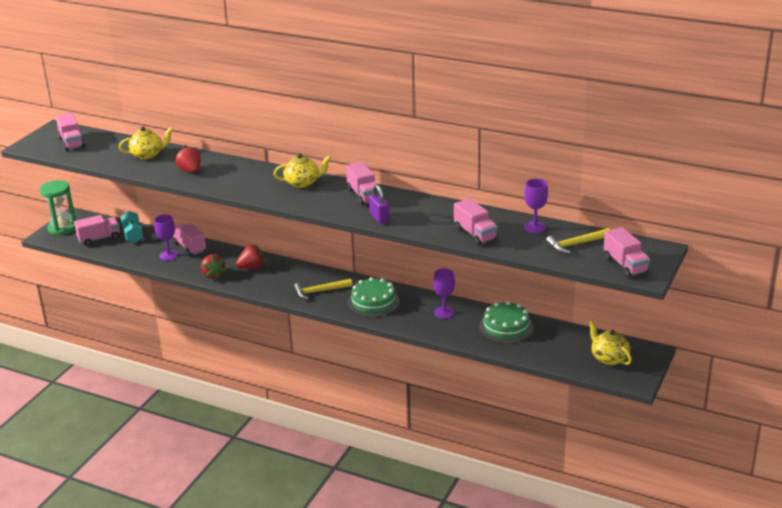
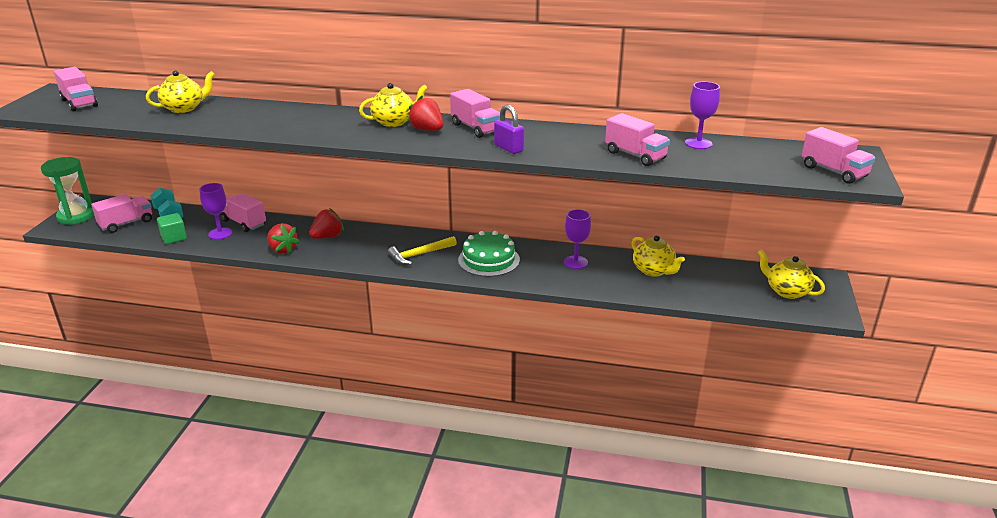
camera: 15 degrees left, 0 degrees up
(133, 255) = (174, 238): none -> green cube
(190, 171) = (245, 120): red strawberry -> red strawberry (427, 130)
(506, 327) = (653, 270): green cake -> yellow teapot
(576, 244) = (759, 156): yellow hammer -> none

